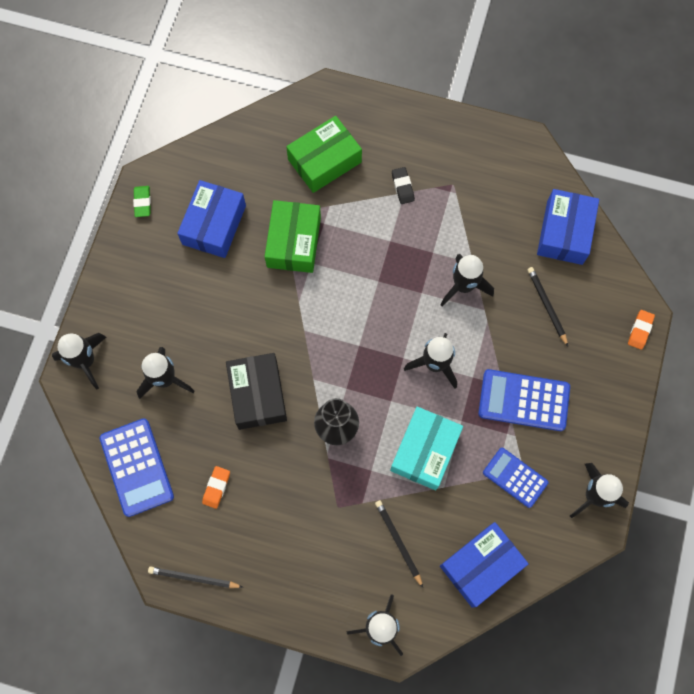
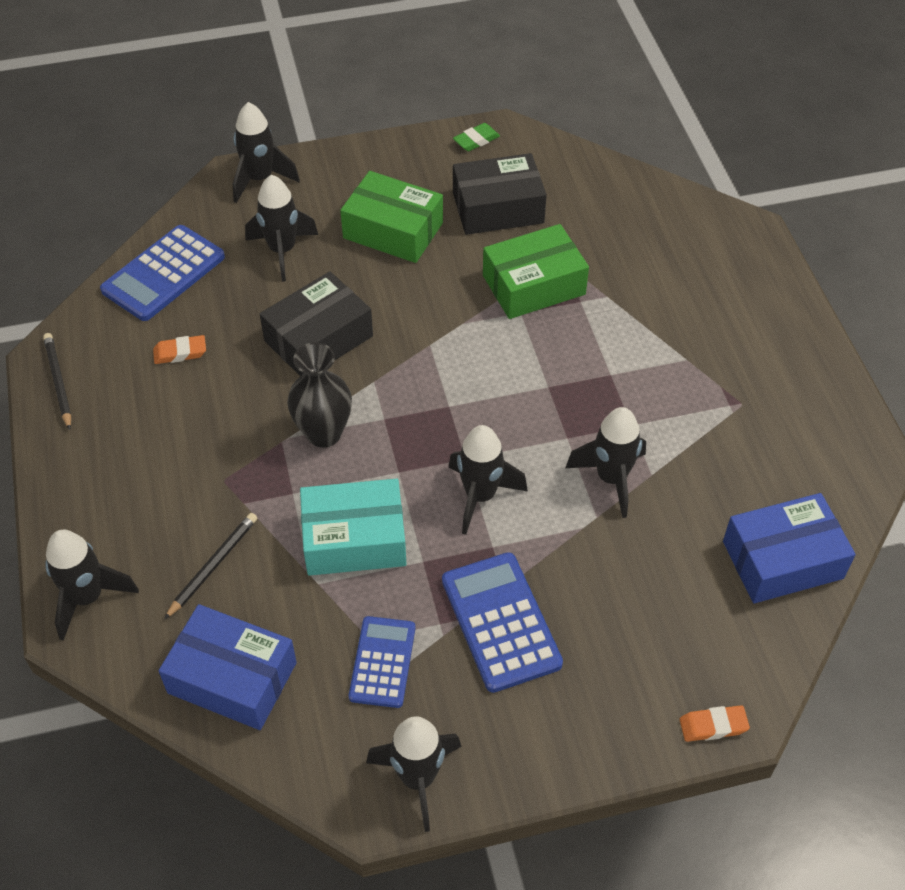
camera: 60 degrees right, 20 degrees down
(214, 225) = (498, 208): blue box -> black box
(324, 161) = (660, 266): green box -> green box (393, 230)
(402, 187) = (693, 354): black eraser -> none
(547, 306) = (658, 587): black pencil -> none

